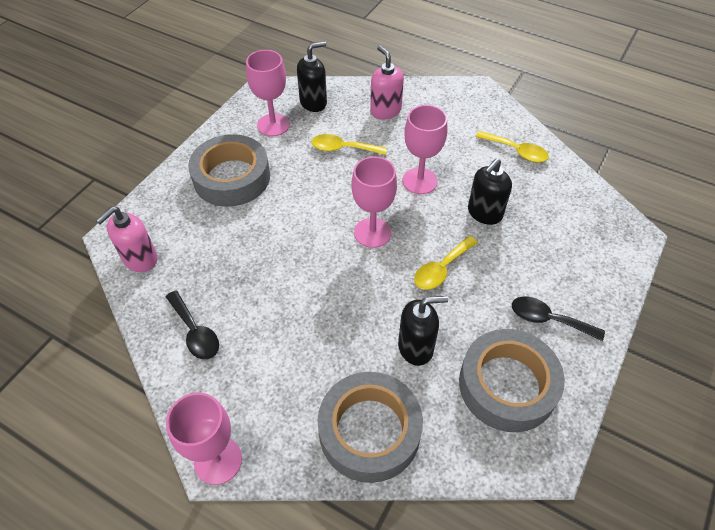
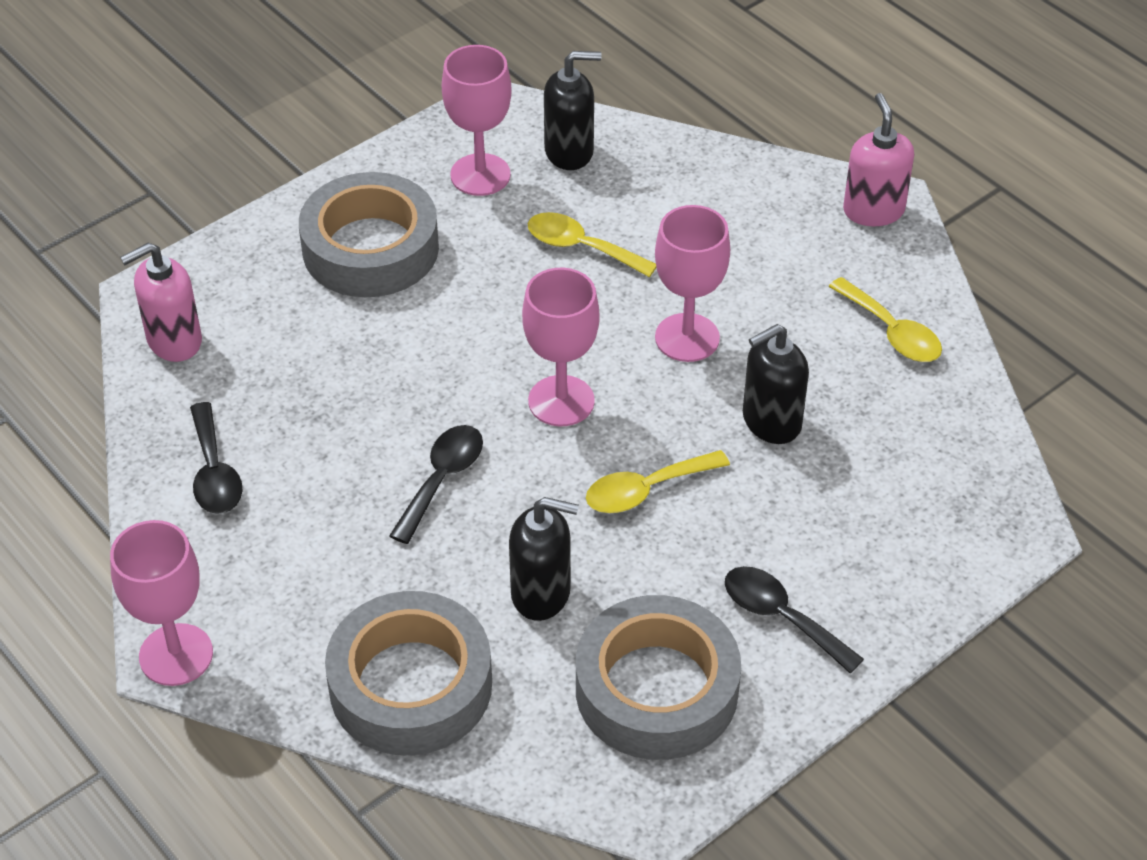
camera: 20 degrees right, 5 degrees down
(329, 296) = (442, 479): none -> black spoon
(385, 111) = (691, 199): pink soap dispenser -> pink soap dispenser (873, 210)

